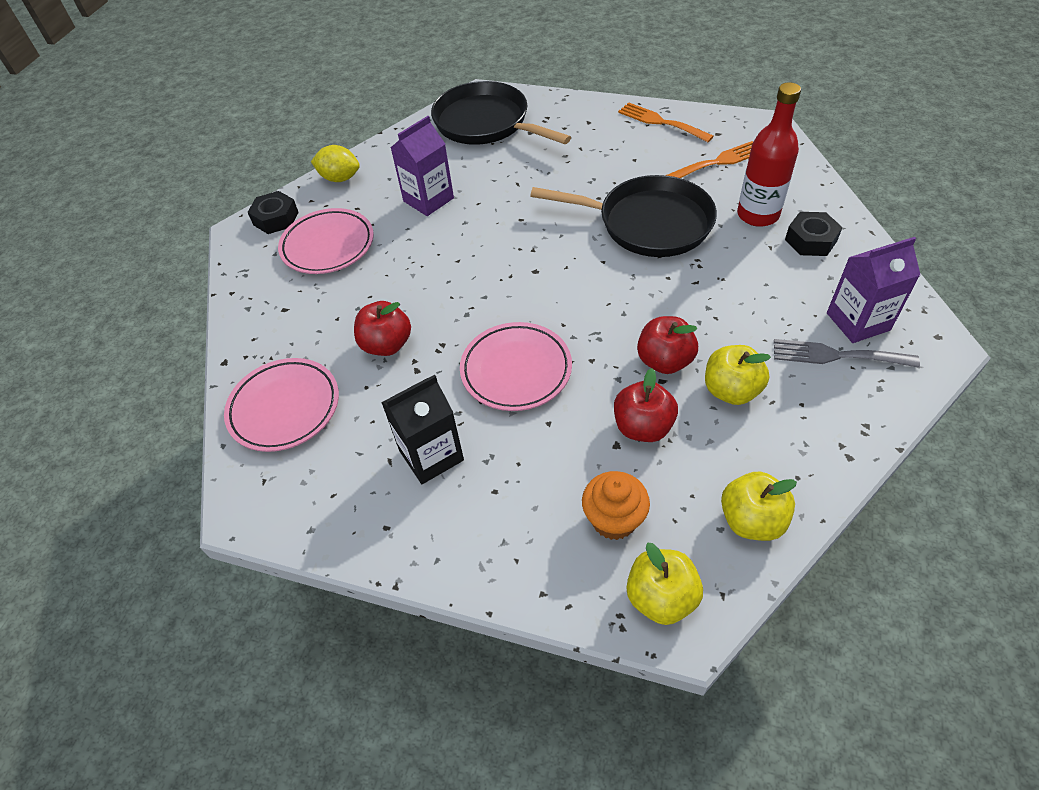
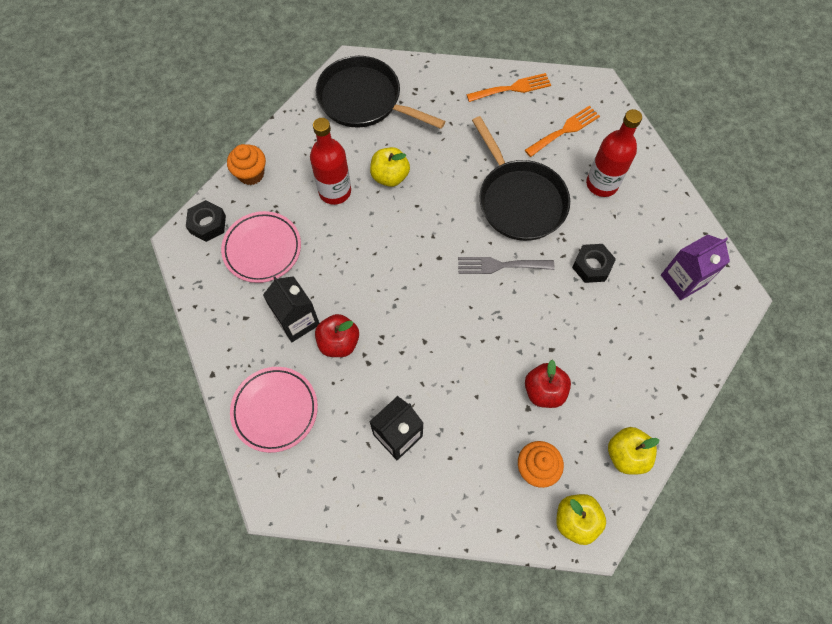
camera: 15 degrees left, 15 degrees up
(340, 178) = (251, 174): yellow lemon -> orange cupcake
(344, 318) = (297, 321): none -> black carton
(428, 200) = (335, 191): purple carton -> red bottle
(516, 370) = (444, 353): pink plate -> none
(649, 223) = (519, 200): black pan -> black pan turned 60 degrees clockwise
(660, 122) = (512, 88): orange fork -> orange fork turned 135 degrees clockwise
(664, 361) = (551, 332): red apple -> none
(731, 390) = (601, 352): yellow apple -> yellow apple (390, 176)
(810, 240) = (643, 206): black nut -> black nut (591, 266)
(836, 355) = (670, 312): grey fork -> grey fork (500, 265)

